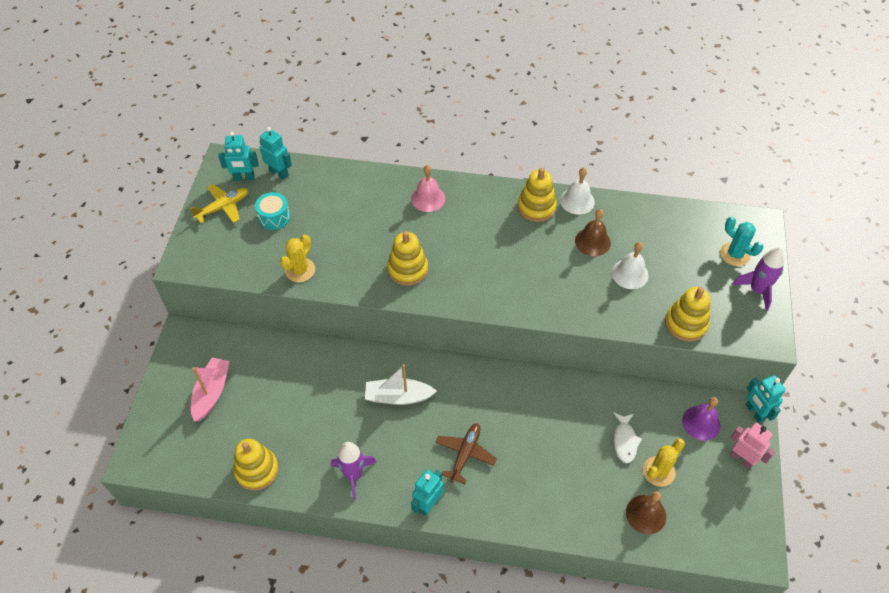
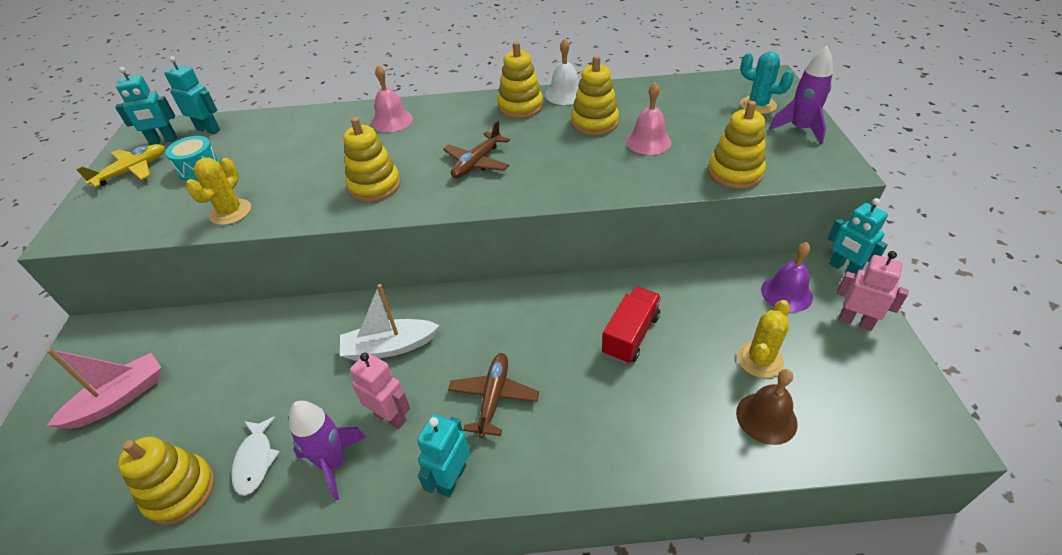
camera: 10 degrees left, 10 degrees down
(212, 392) = (119, 399): pink boat -> pink boat turned 45 degrees clockwise
(393, 451) = (390, 417): none -> pink robot
(489, 264) = (477, 163): none -> brown plane
(573, 429) = (630, 335): none -> red truck
(592, 241) = (594, 123): brown bell -> yellow stacking toy
(625, 441) = (701, 334): white fish -> white fish (255, 461)
(630, 274) = (648, 141): white bell -> pink bell

